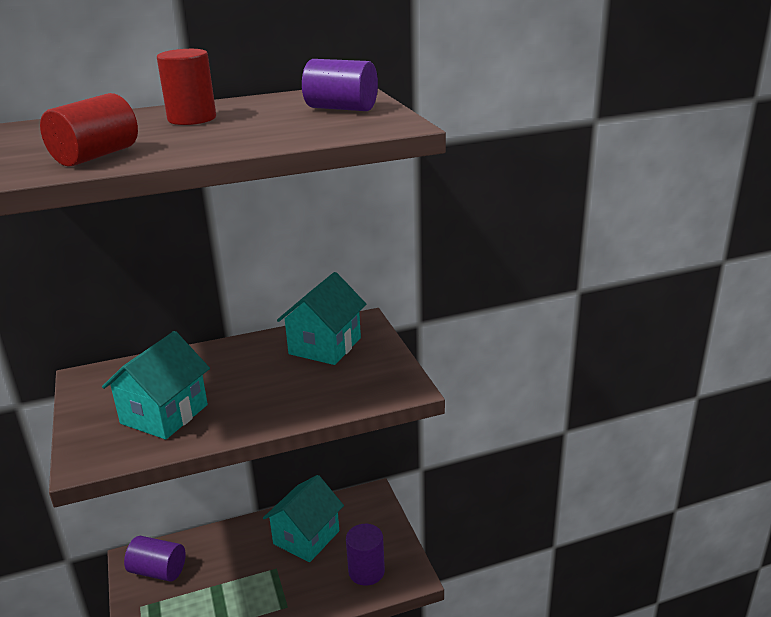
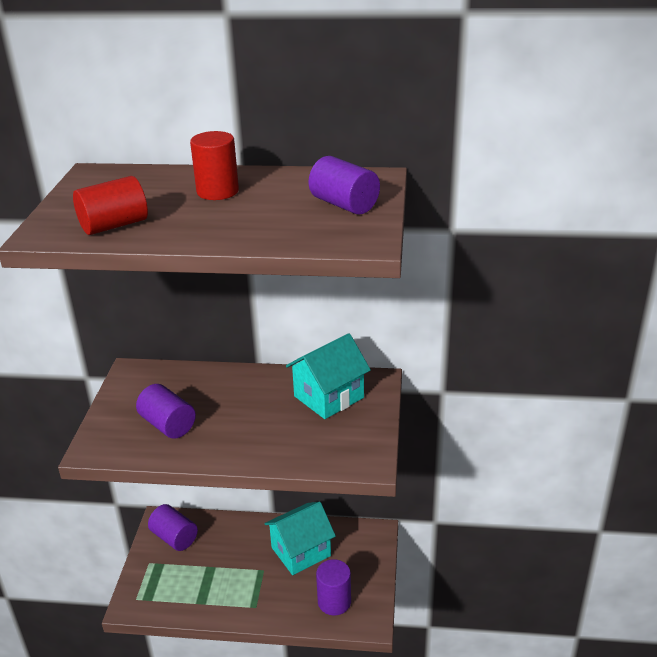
camera: 25 degrees right, 5 degrees up
(164, 414) = (168, 425): turquoise house -> purple cylinder

